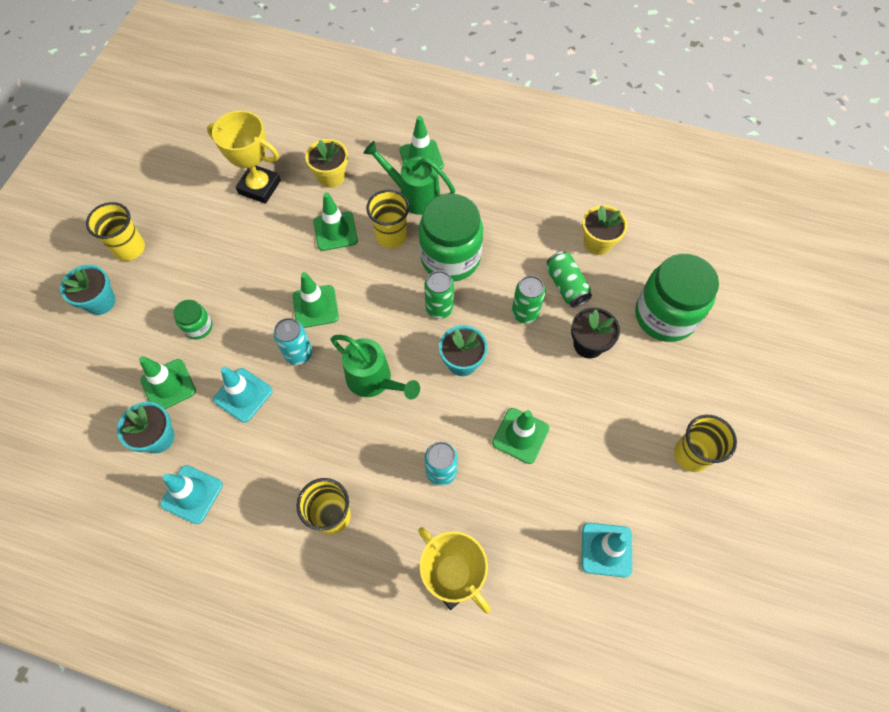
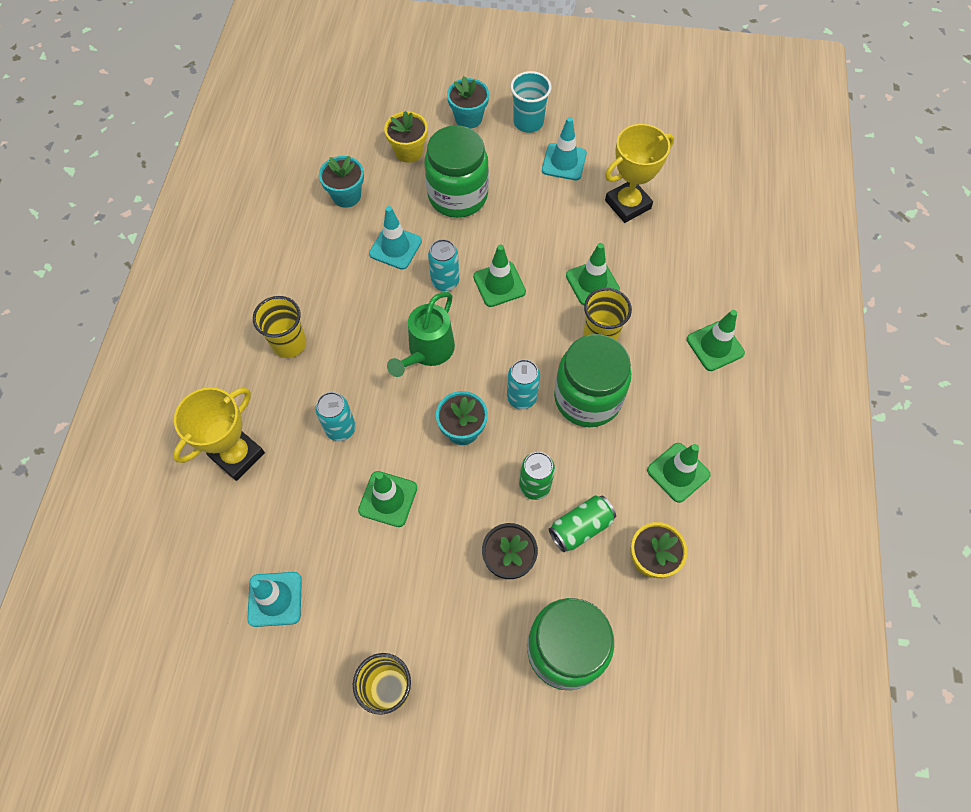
camera: 80 degrees right, 0 degrees up
(129, 248) = (528, 122): yellow cup -> turquoise cup
(168, 385) = (396, 189): green traffic cone -> green traffic cone (678, 472)
(192, 494) = (299, 233): turquoise traffic cone -> turquoise traffic cone (564, 162)
(198, 327) = (458, 196): green jar -> green jar, size x2.14
(259, 187) = (627, 204): yellow trophy -> yellow trophy turned 45 degrees clockwise
(331, 176) = (660, 264): yellow flower pot -> yellow flower pot (409, 151)
(413, 195) = (660, 347): green watering can -> none
(439, 308) = (521, 397): green can -> turquoise can

